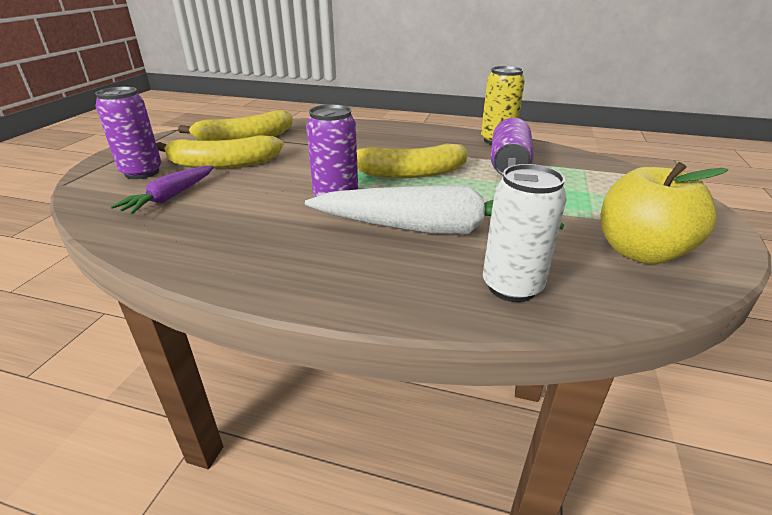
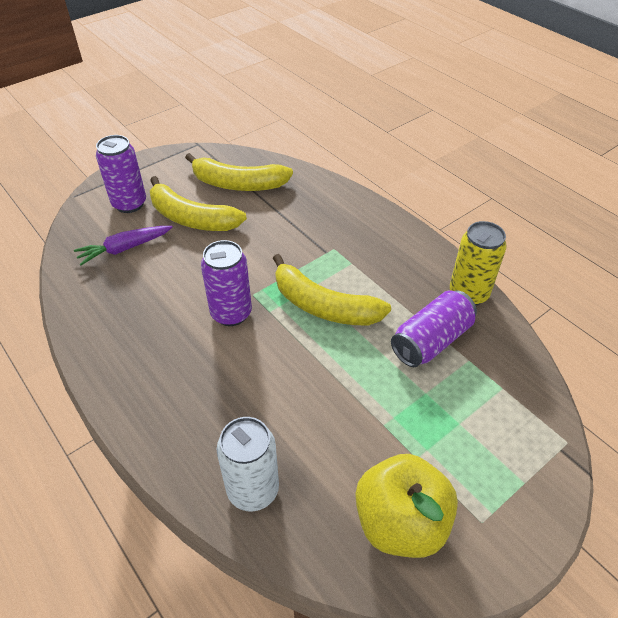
camera: 35 degrees right, 15 degrees up
(434, 229) = (267, 393): white carrot -> none

